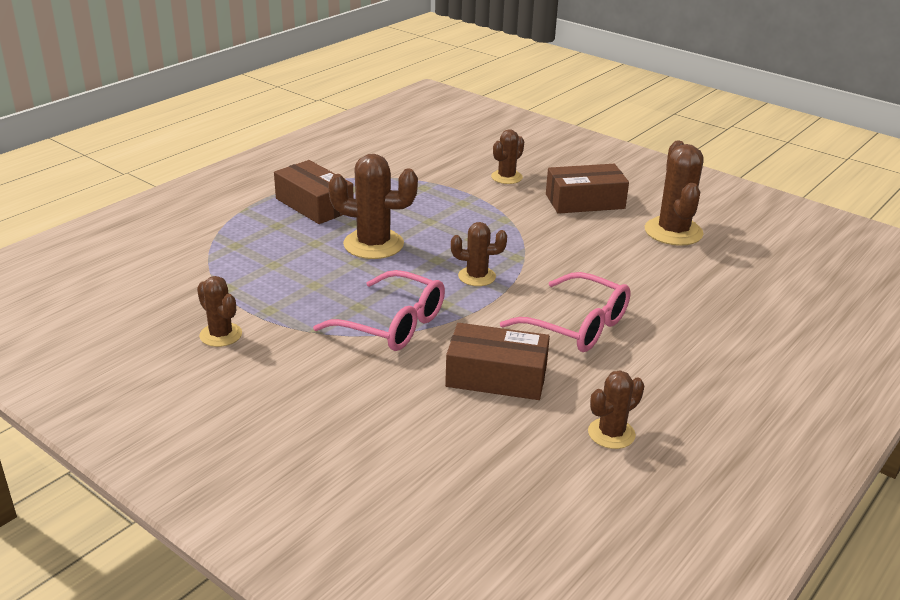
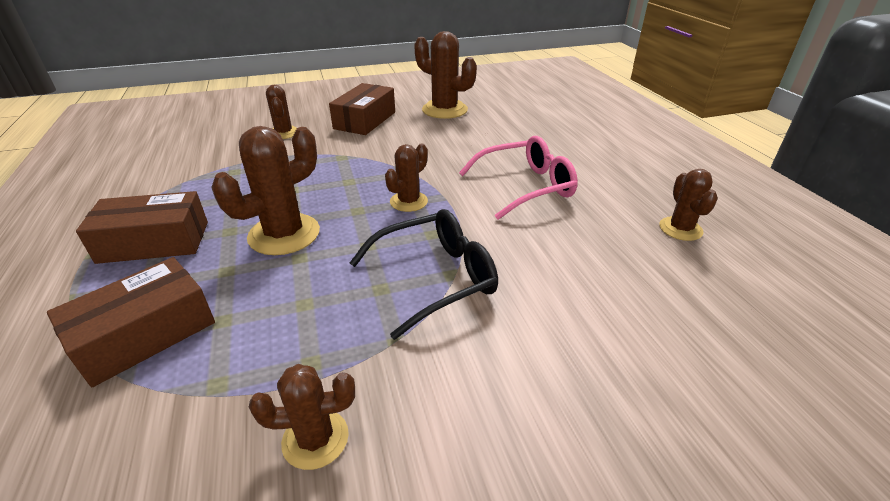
camera: 55 degrees left, 5 degrees up
(392, 324) = (435, 278): pink glasses -> black glasses
(496, 376) = (569, 251): brown box -> brown box (145, 334)

